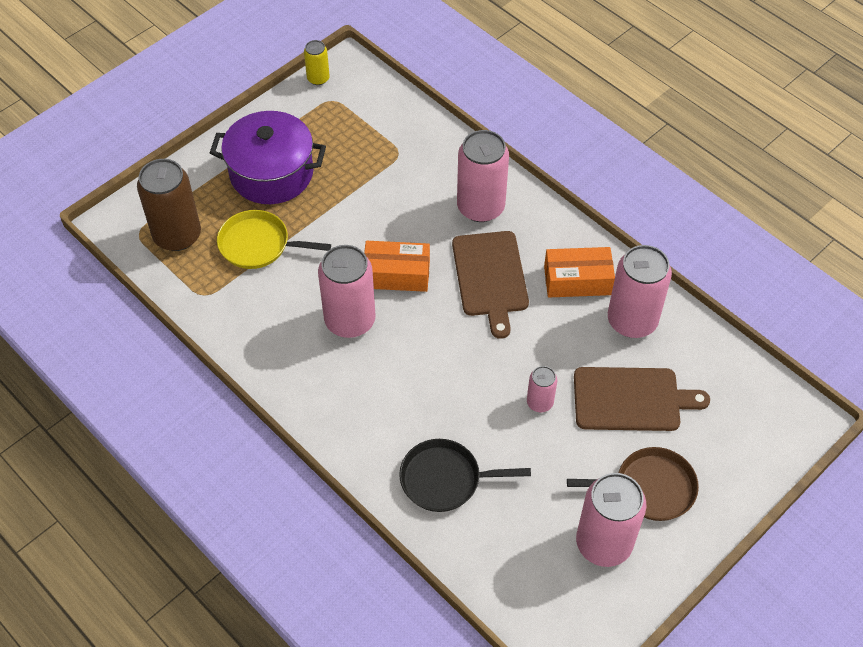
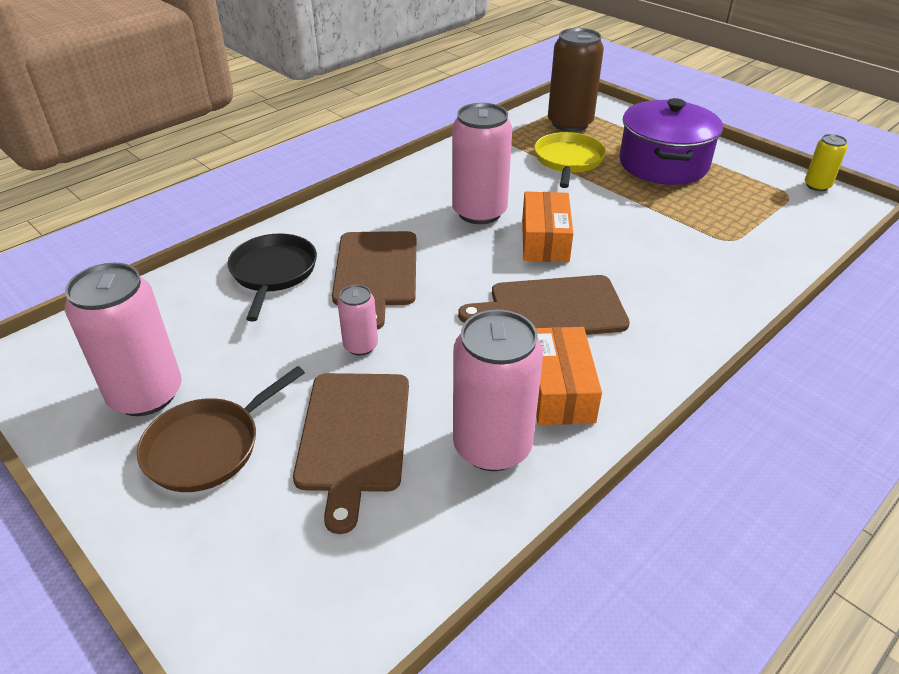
camera: 90 degrees right, 15 degrees down
(444, 398) = (376, 272): none -> brown cutting board
(480, 207) = (666, 302): pink can -> none
(650, 488) = (208, 447): brown pan -> brown pan turned 45 degrees clockwise

